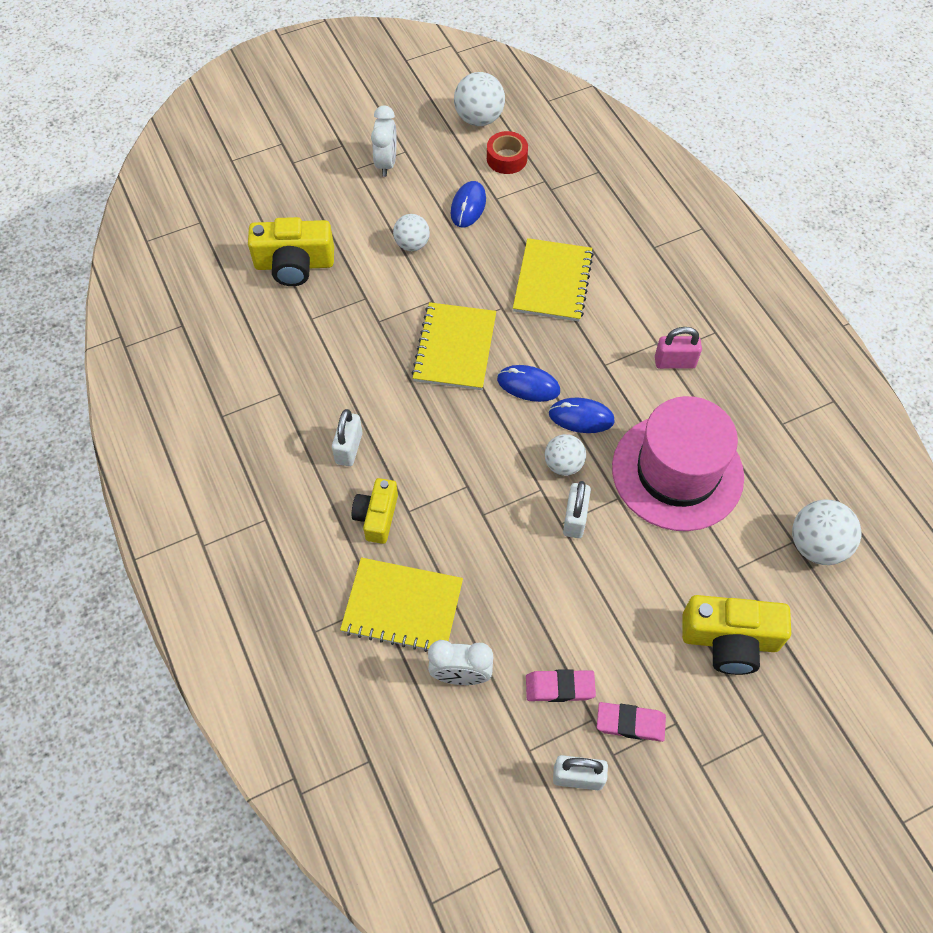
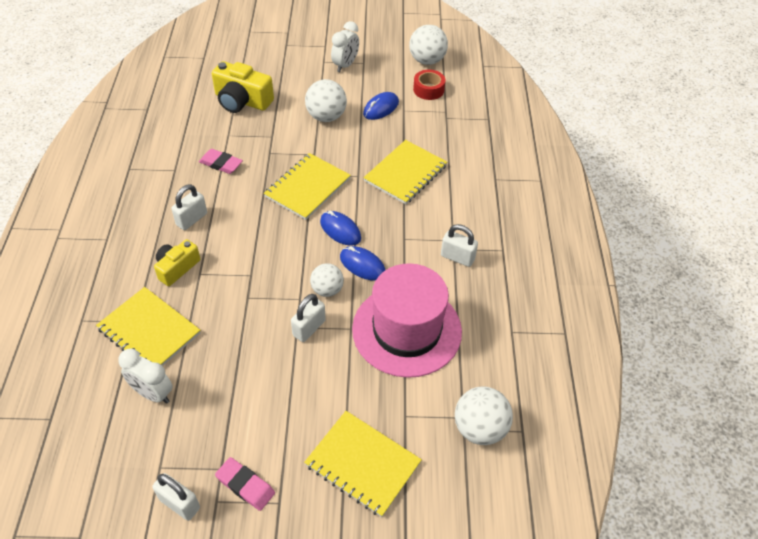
camera: 25 degrees right, 10 degrees down
(412, 244) = (326, 117): white ball -> white ball, size x1.50
(559, 687) = (214, 435): pink eraser -> pink eraser (221, 164)
(674, 362) = (457, 257): pink padlock -> white padlock
(729, 640) = (362, 464): yellow camera -> yellow notebook

